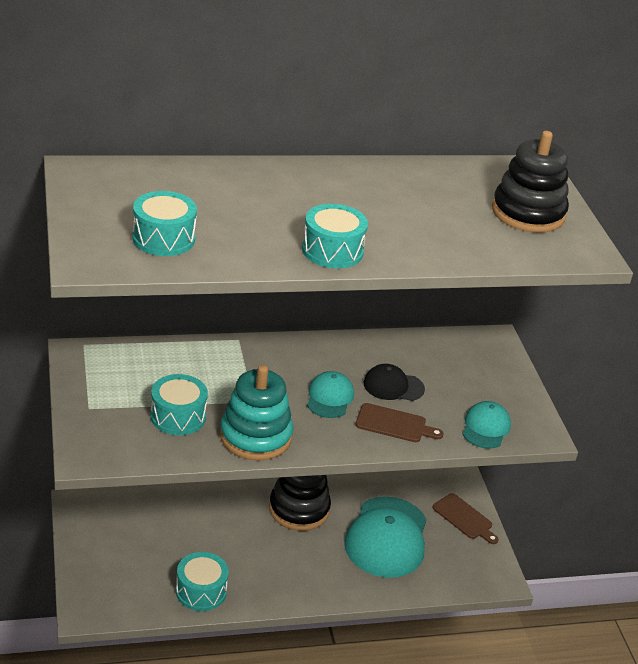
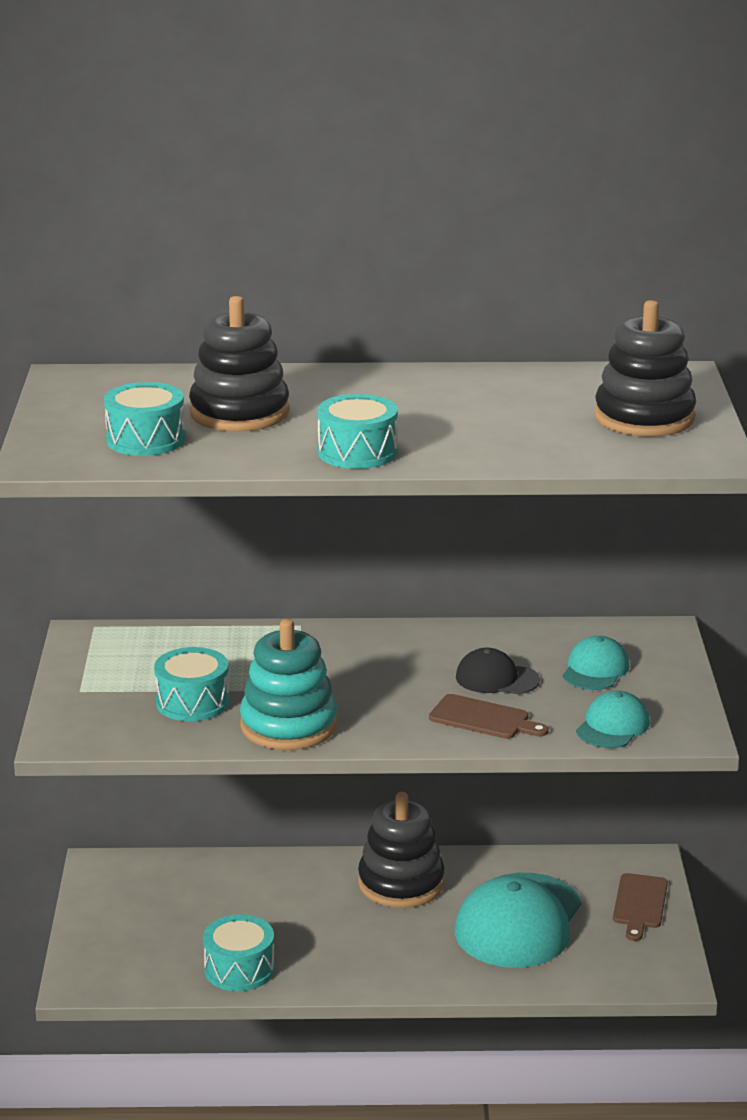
camera: 15 degrees right, 10 degrees down
(227, 209) = (239, 413): none -> black stacking toy
(329, 398) = (403, 688): turquoise cap -> turquoise cap (595, 670)
(464, 518) = (640, 904): brown cutting board -> brown cutting board turned 45 degrees clockwise

